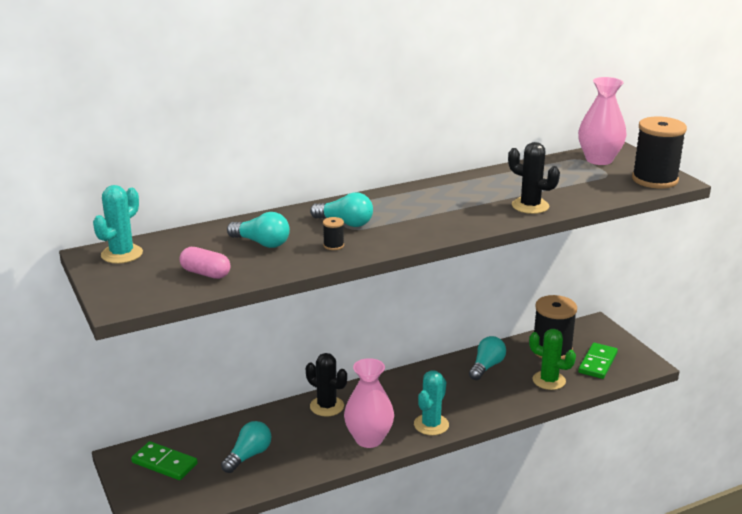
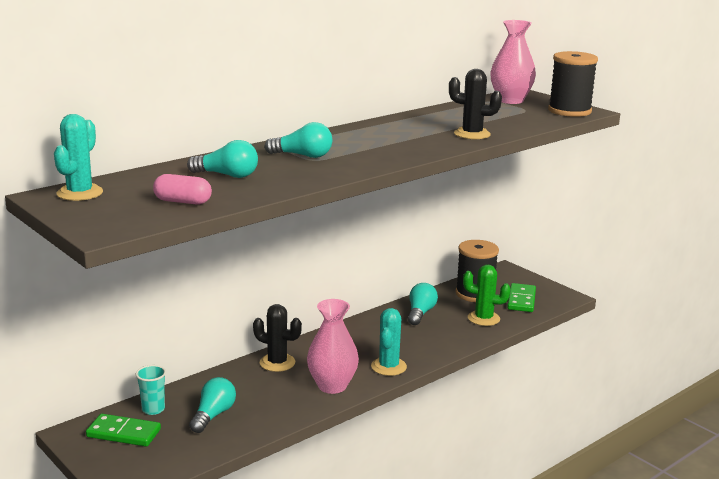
camera: 15 degrees left, 5 degrees down
(198, 442) = (153, 409): none -> turquoise cup
(333, 245) = (302, 172): black spool -> none

